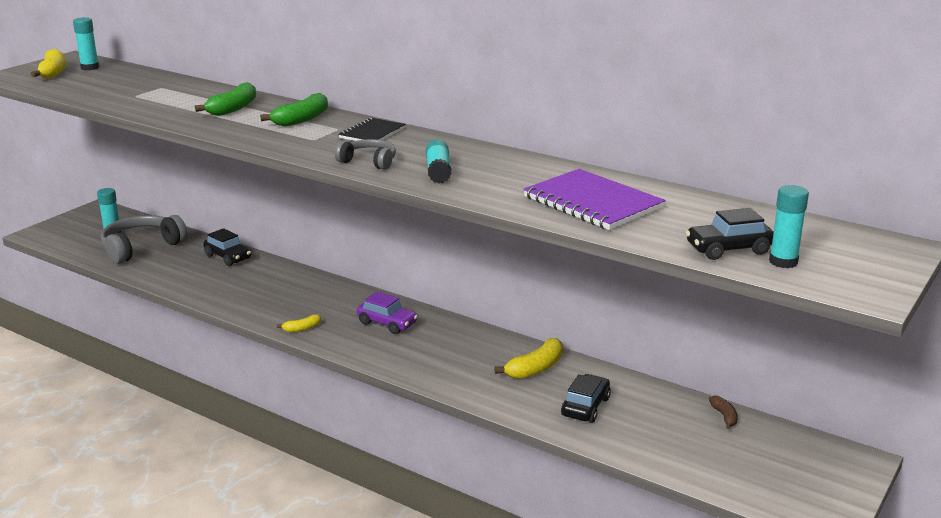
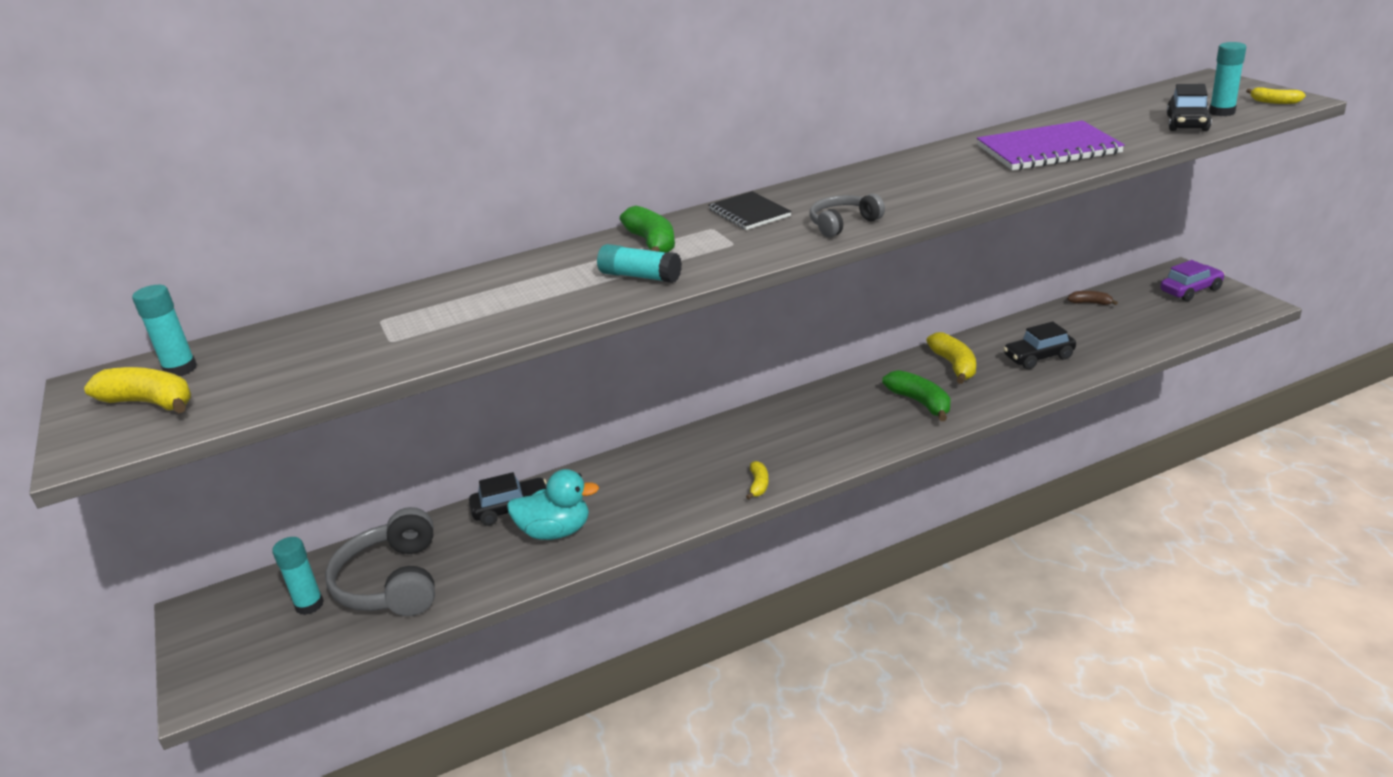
camera: 55 degrees left, 5 degrees up
(211, 277) = (556, 532): none -> turquoise duck
(233, 109) = (552, 279): green banana -> green banana (920, 403)
(387, 323) = (796, 427): purple car -> purple car (1190, 290)
(438, 171) = (907, 196): turquoise glue stick -> turquoise glue stick (640, 276)
(585, 407) = (1039, 357): black car -> black car turned 75 degrees counterclockwise
(850, 284) = (1274, 102): none -> yellow banana

